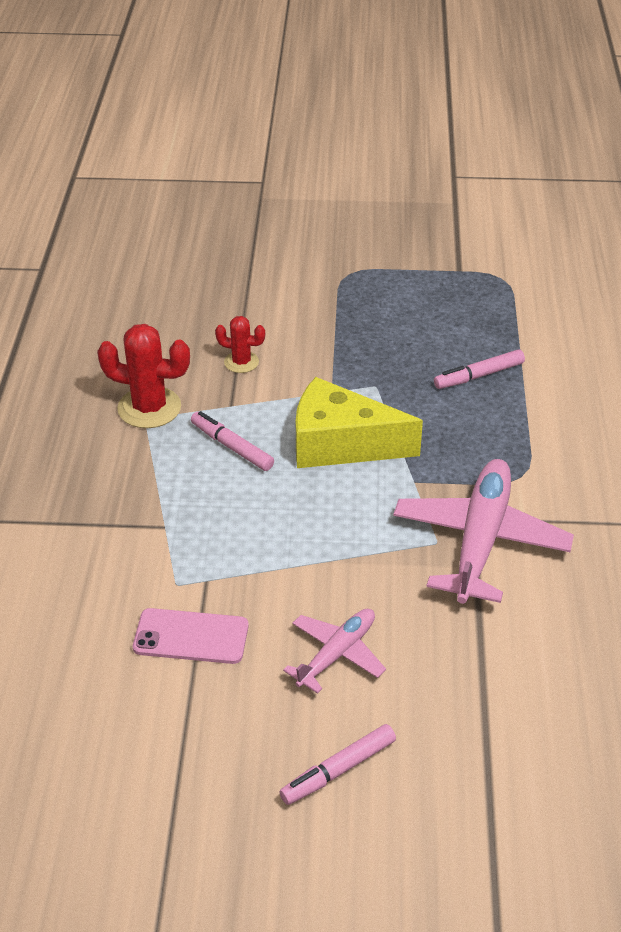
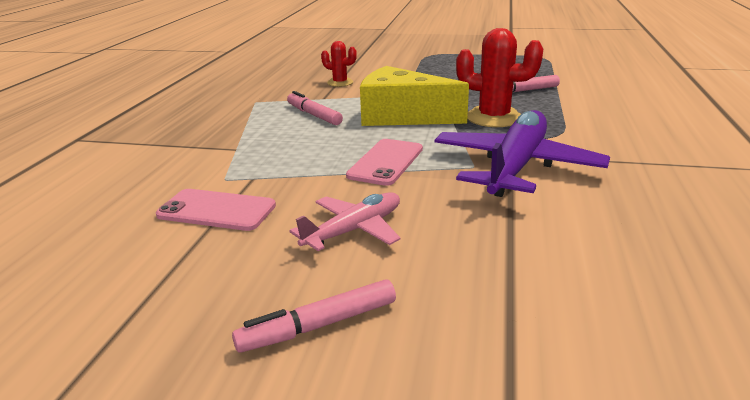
camera: 10 degrees right, 15 degrees down
(149, 408) = (261, 98): red cactus -> red cactus (494, 118)
(342, 541) = (386, 162): none -> pink phone
(480, 541) = (515, 167): pink plane -> purple plane

